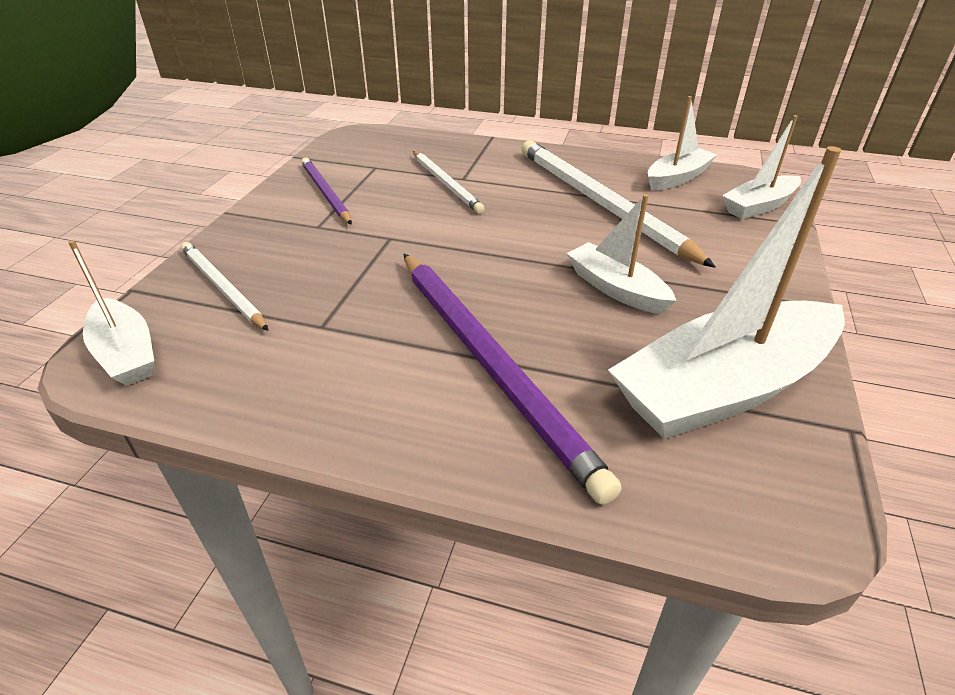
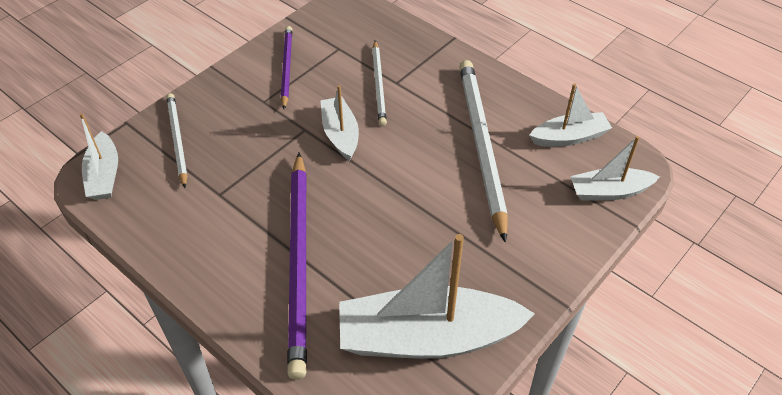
camera: 25 degrees right, 10 degrees up
(616, 289) = (425, 233): white boat -> white boat (340, 134)

